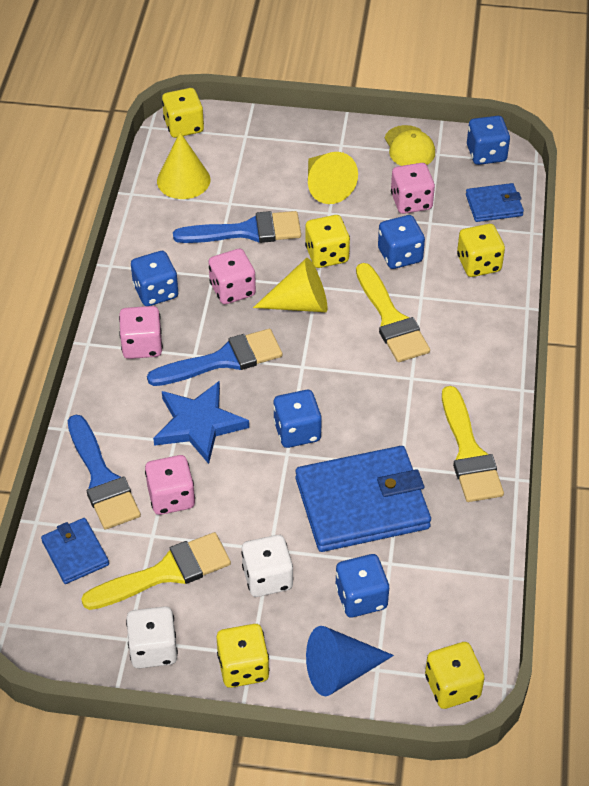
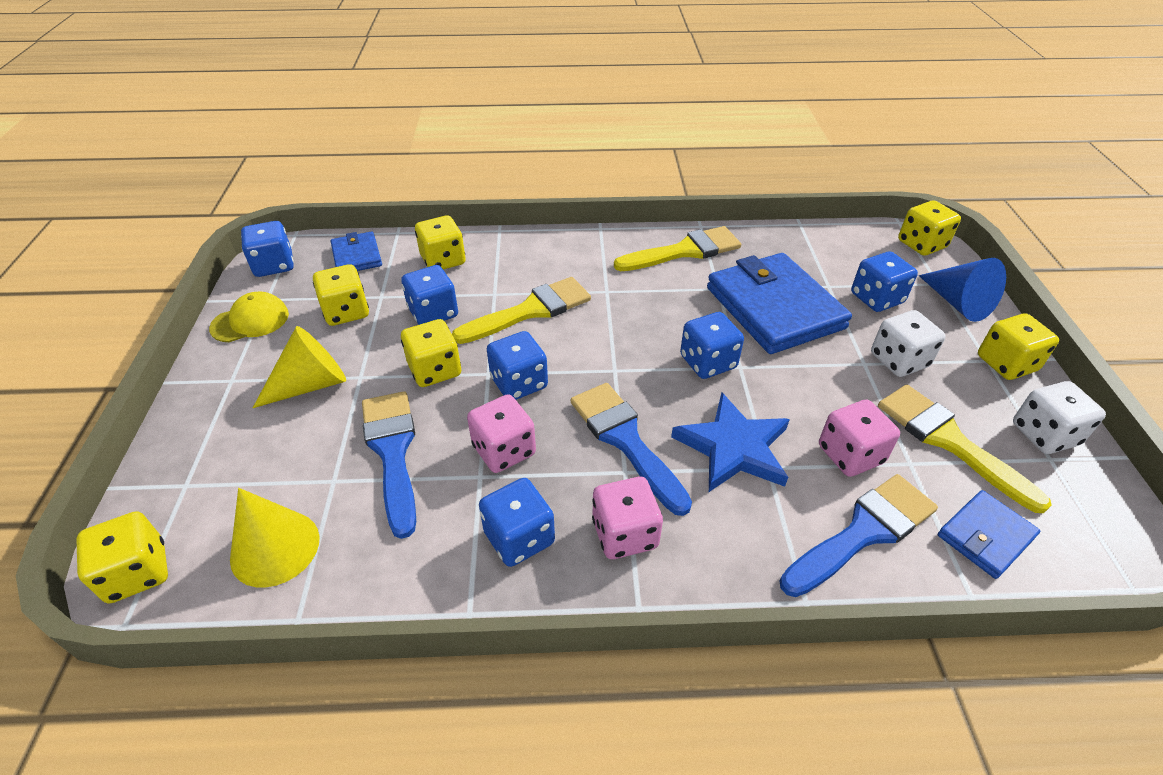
camera: 100 degrees left, 5 degrees down
(300, 304) = (519, 383): yellow cone -> blue dice
(411, 202) = (346, 312): pink dice -> yellow dice

